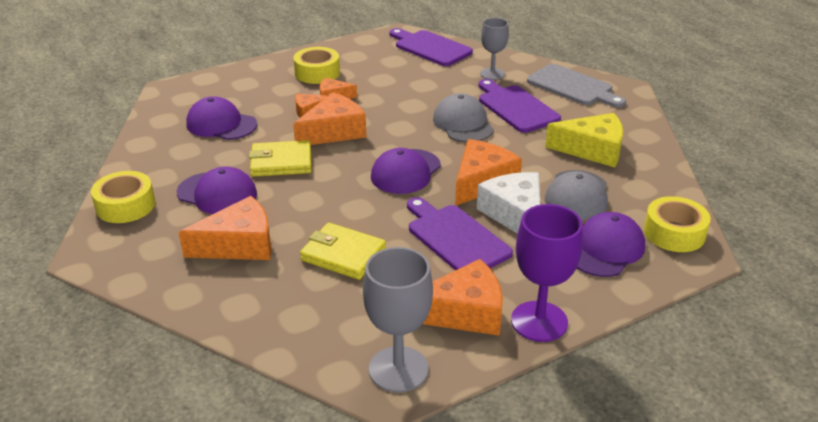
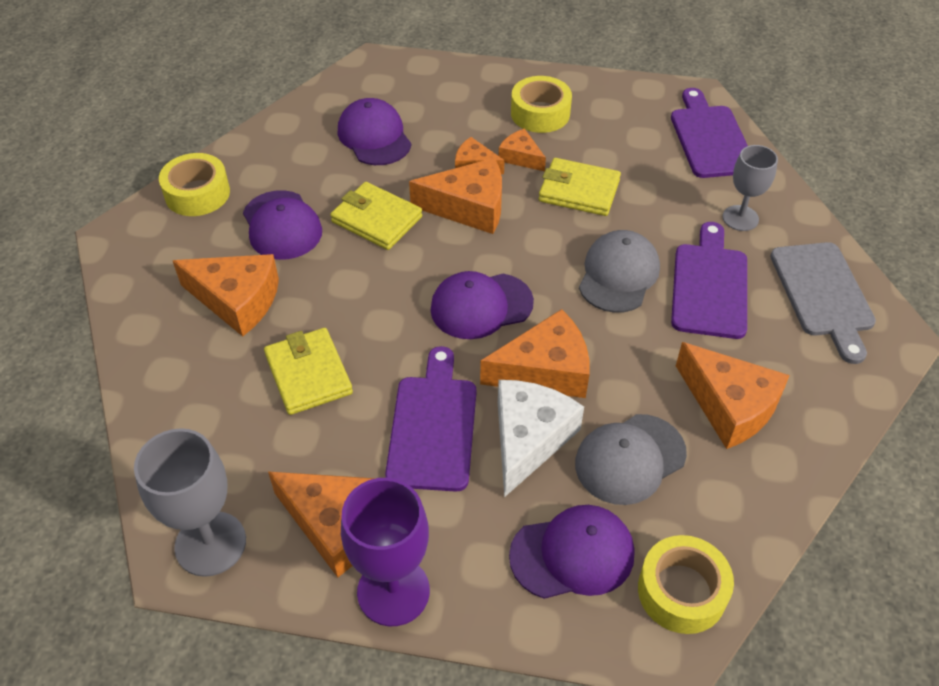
camera: 40 degrees right, 15 degrees up
(389, 97) = (579, 191): none -> yellow wallet
(592, 150) = (729, 405): yellow cheese -> orange cheese

